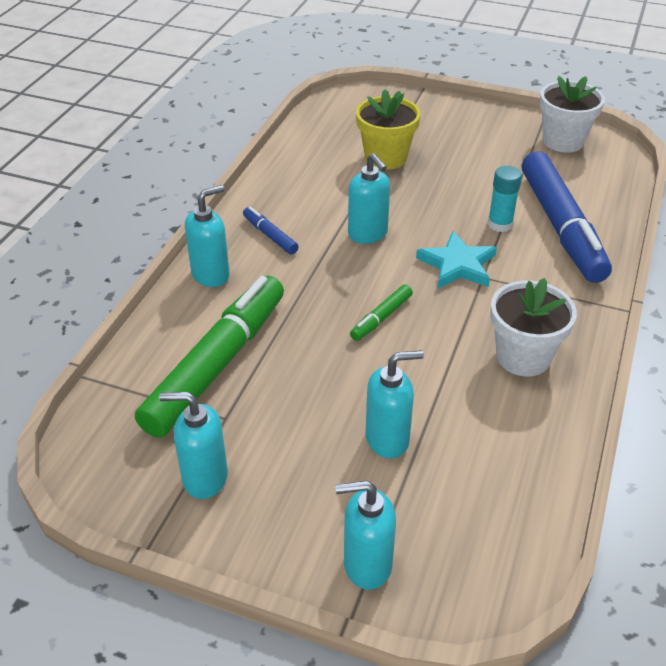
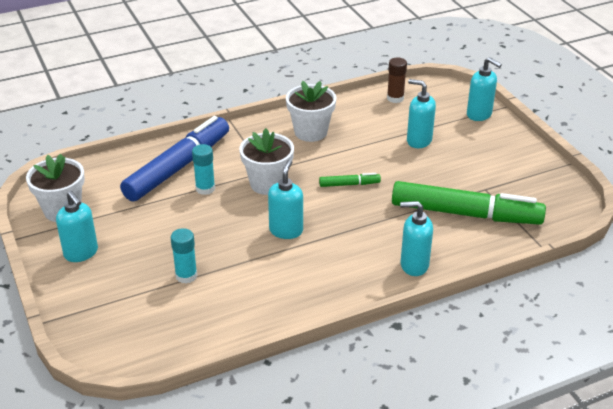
camera: 135 degrees left, 5 degrees down
(204, 478) = (519, 172): turquoise soap dispenser -> turquoise soap dispenser (81, 253)
(216, 365) = (465, 213): green marker -> green marker turned 150 degrees counterclockwise
(270, 236) = (346, 268): blue marker -> none
(385, 158) = (186, 276): yellow flower pot -> turquoise glue stick
(457, 265) = (267, 184): turquoise star -> white flower pot
(519, 502) = (395, 98): none -> brown glue stick

